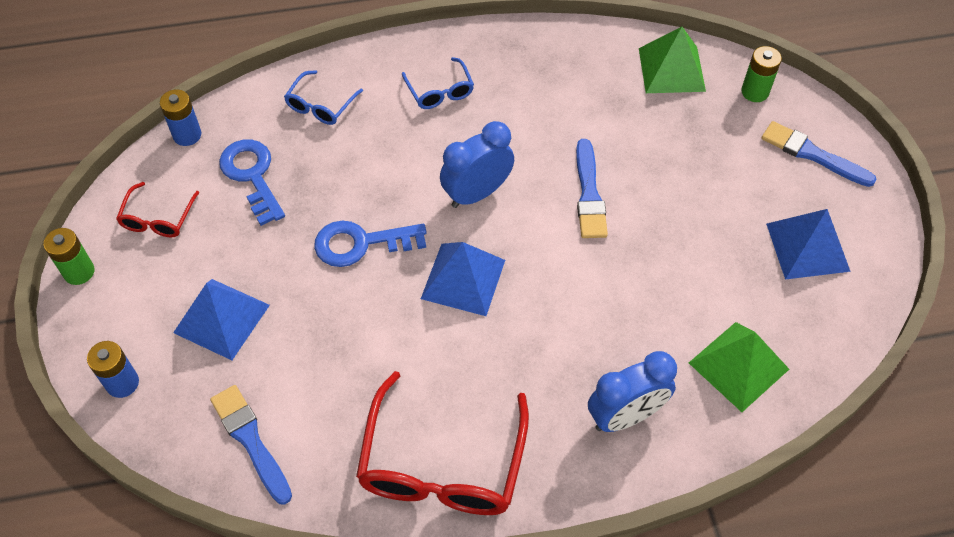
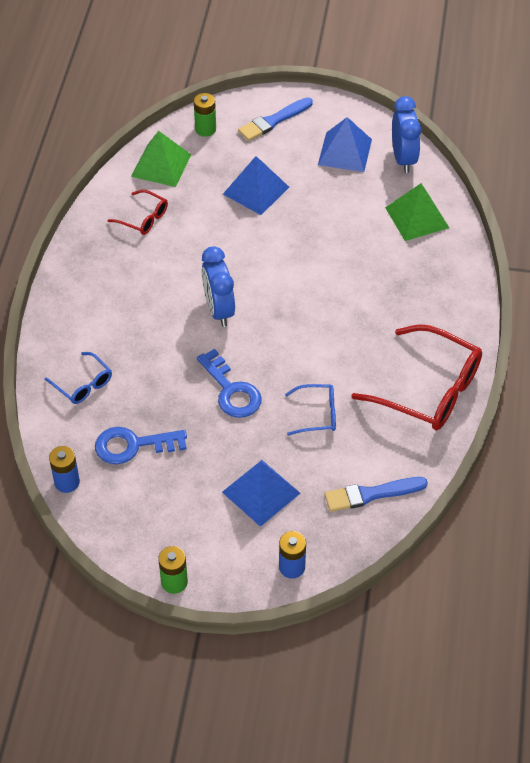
camera: 70 degrees left, 5 degrees down
(158, 219) = (146, 518): red glasses -> red glasses (143, 218)
(361, 243) = (231, 391): blue key -> blue key turned 45 degrees counterclockwise
(440, 91) = (109, 305): blue glasses -> blue glasses (317, 414)
(463, 279) = (290, 338): blue pyramid -> blue pyramid (256, 190)
(589, 194) = (250, 247): blue brush -> none
(625, 416) = (430, 284): blue clock -> blue clock (403, 159)

